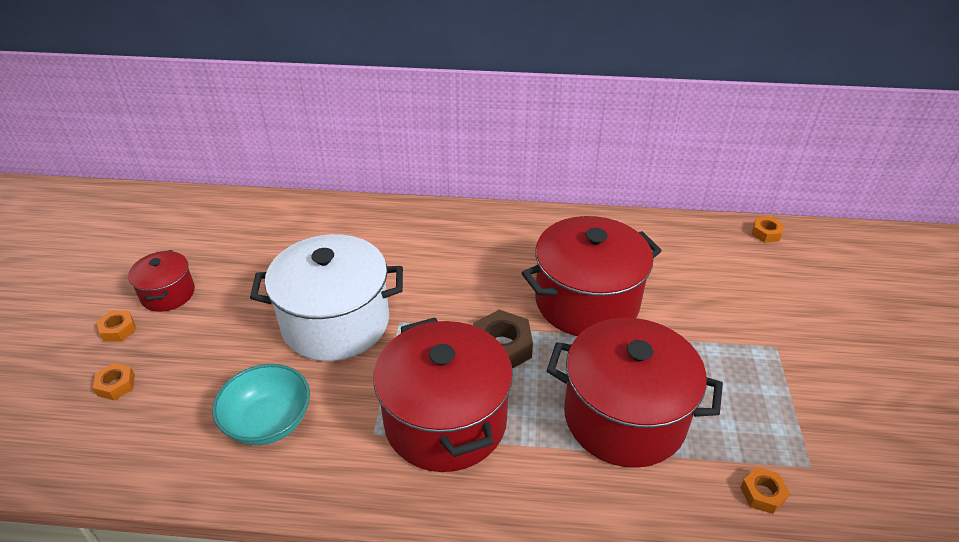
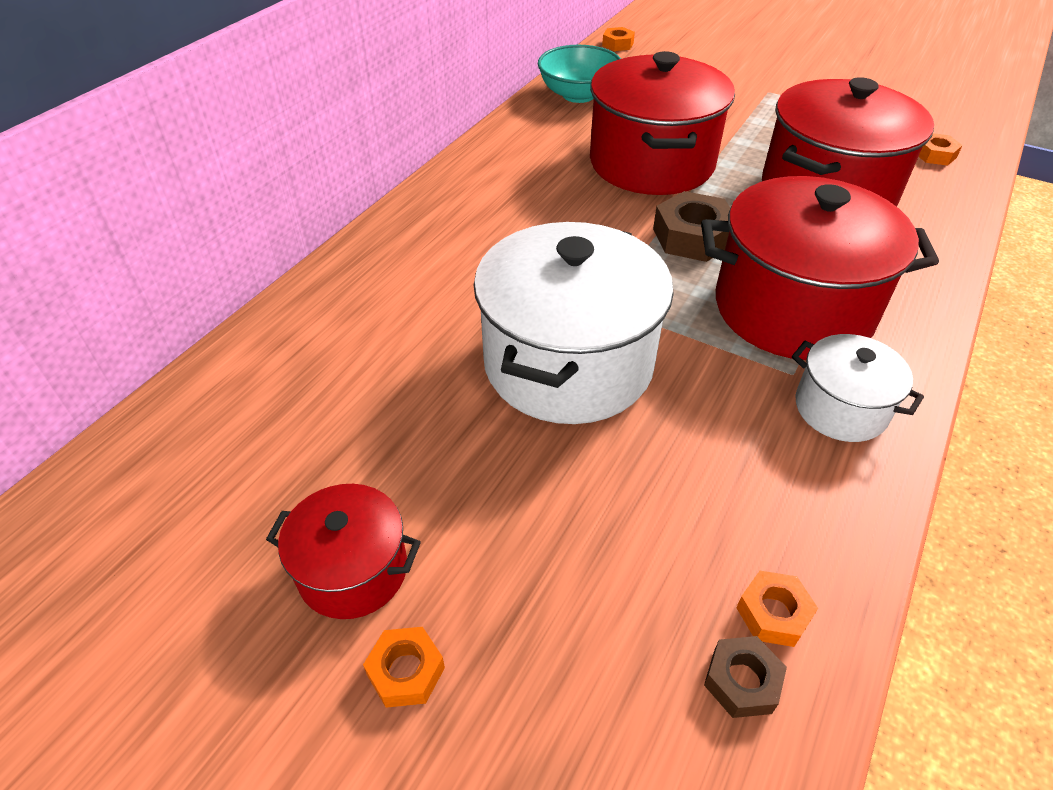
camera: 65 degrees left, 5 degrees up
(116, 385) = (567, 688): orange nut -> orange nut (773, 613)
(127, 451) = (742, 681): none -> brown nut
(268, 422) = (738, 475): turquoise bowl -> turquoise bowl (578, 95)
(347, 465) = (840, 408): none -> white pot

